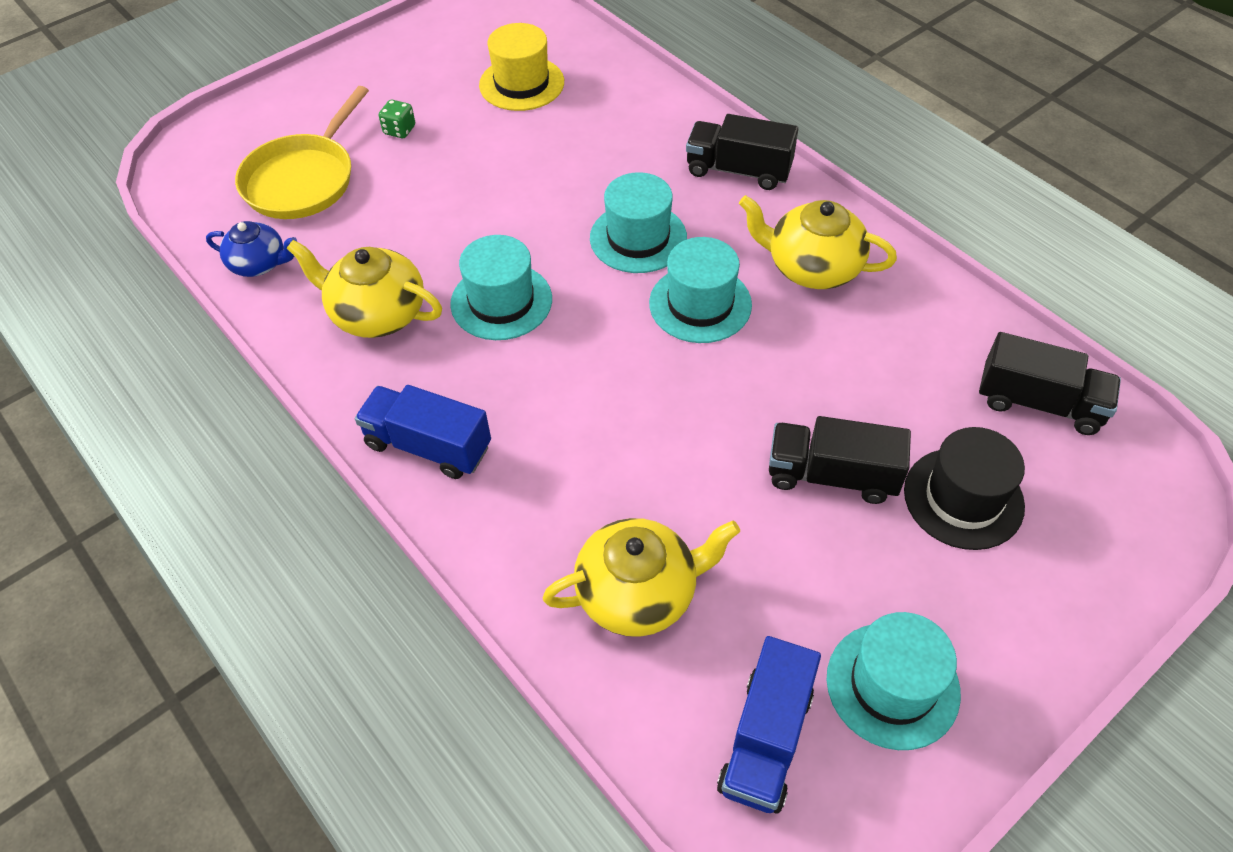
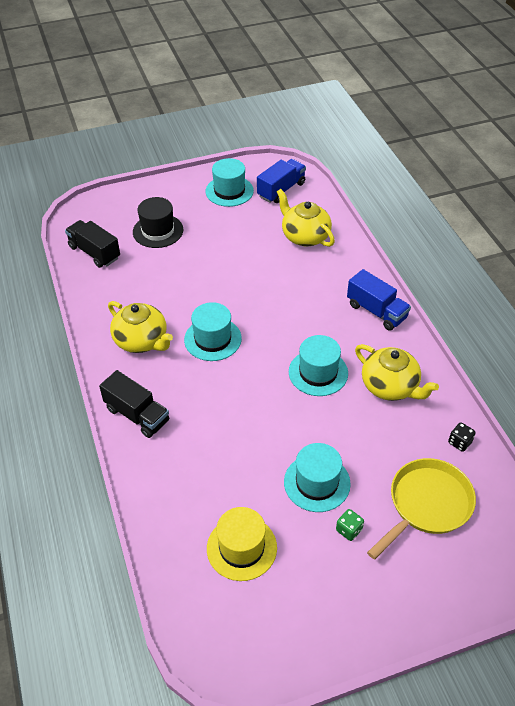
camera: 160 degrees left, 5 degrees down
(259, 264) = (459, 442): blue teapot -> black dice
(638, 238) = (224, 387): turquoise hat -> turquoise hat (317, 482)
(638, 593) = (305, 236): yellow teapot -> yellow teapot turned 45 degrees clockwise
(832, 475) = (203, 252): black truck -> none

